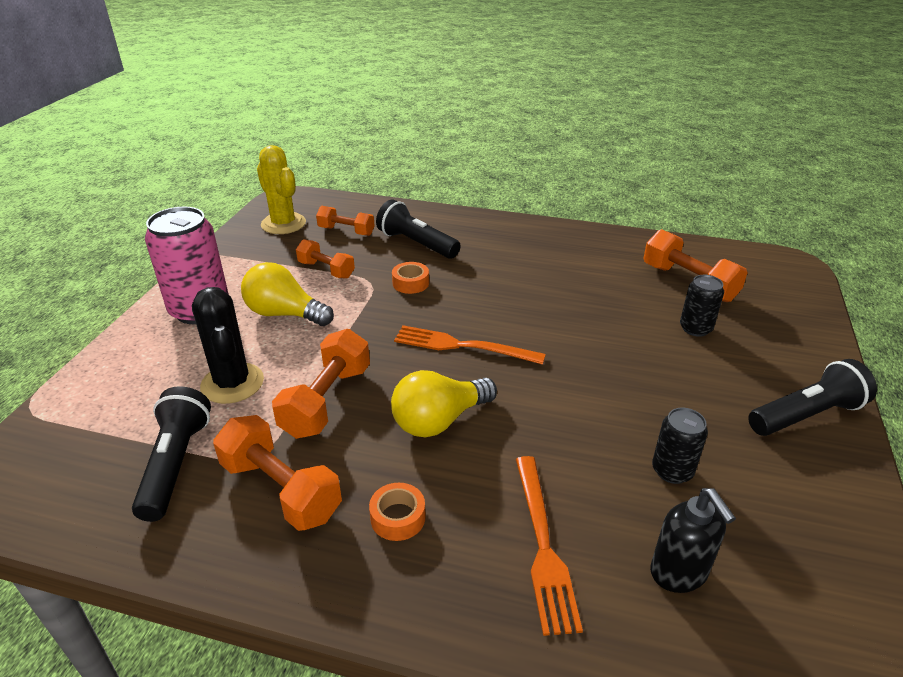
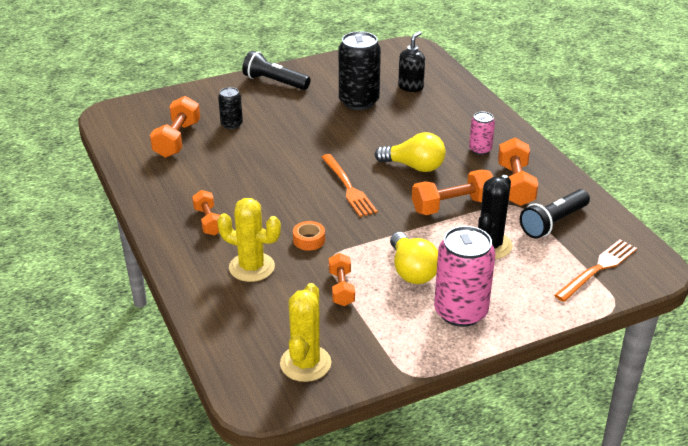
camera: 130 degrees left, 0 degrees up
(346, 231) = (274, 316): orange dumbbell -> orange dumbbell (208, 221)
(398, 517) = (480, 150): orange tape -> pink can
(416, 244) = (251, 267): black flashlight -> yellow cactus
(543, 545) = (441, 115): orange fork -> orange fork (598, 269)
(672, 471) = (359, 101): black can -> black can, size x1.91

